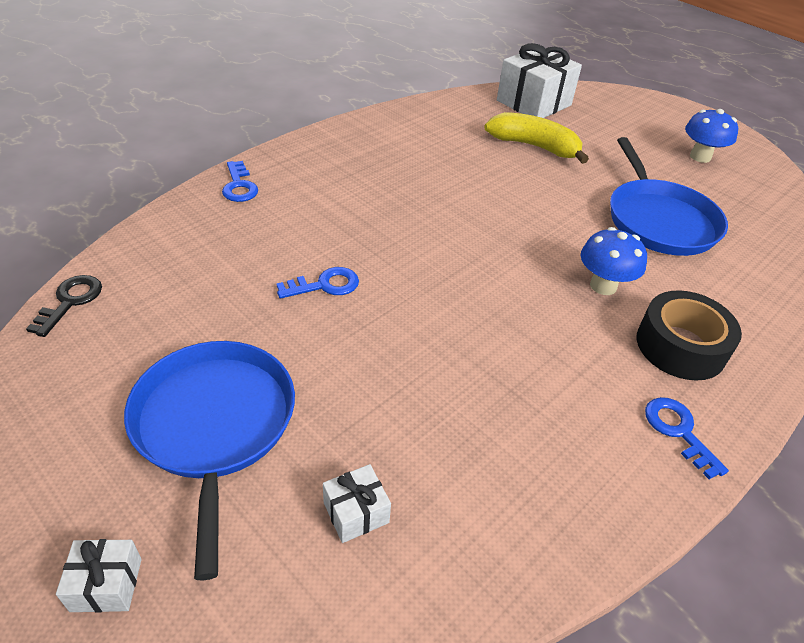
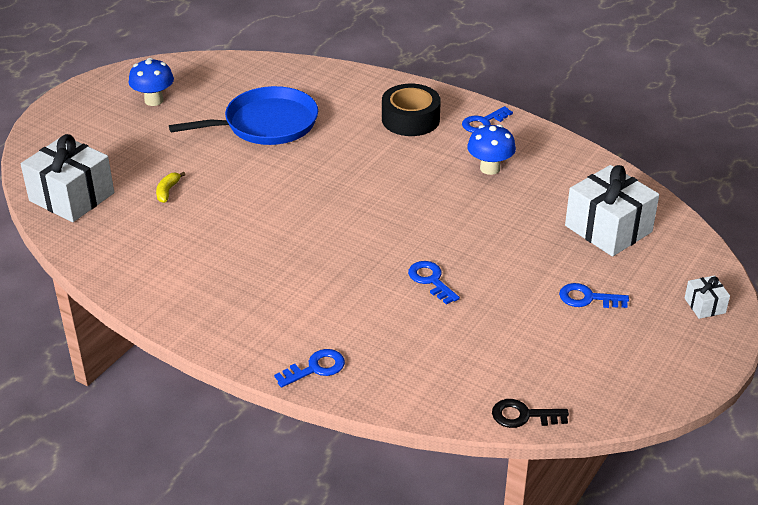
camera: 100 degrees left, 5 degrees down
(214, 425) = (587, 298): blue pan -> blue key
(356, 512) = (608, 229): white gift -> white gift, size x2.17
(534, 146) = (167, 191): yellow banana -> yellow banana, size x0.46
(603, 286) = (363, 149): blue mushroom -> blue mushroom (490, 168)

